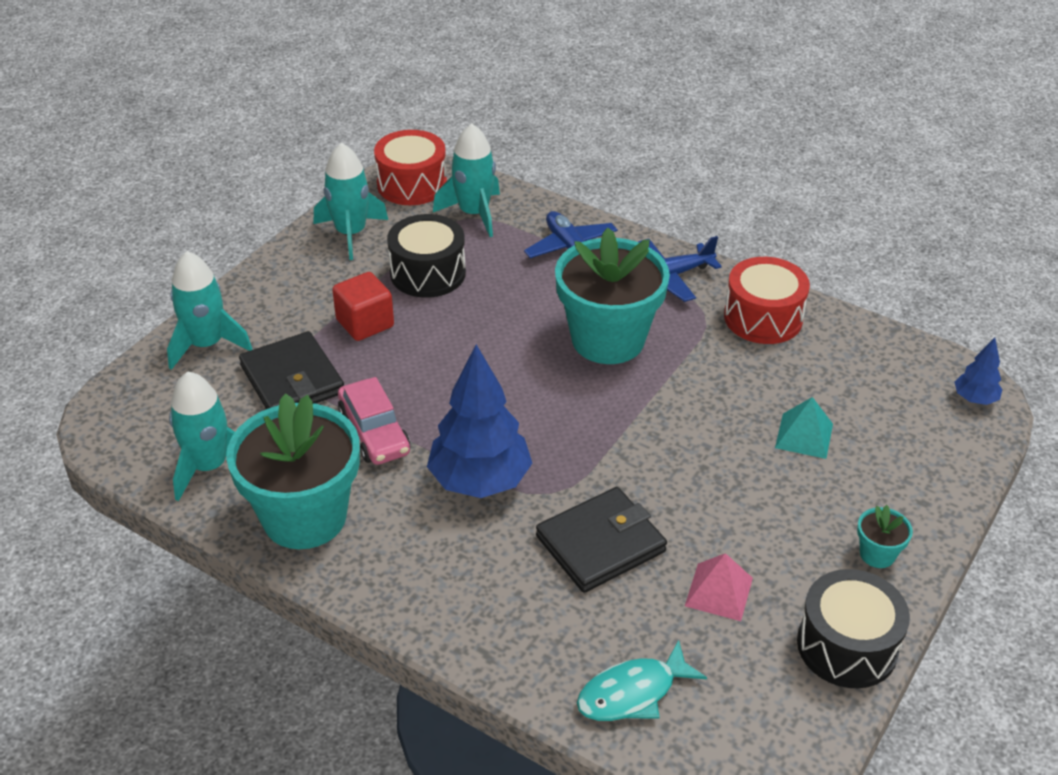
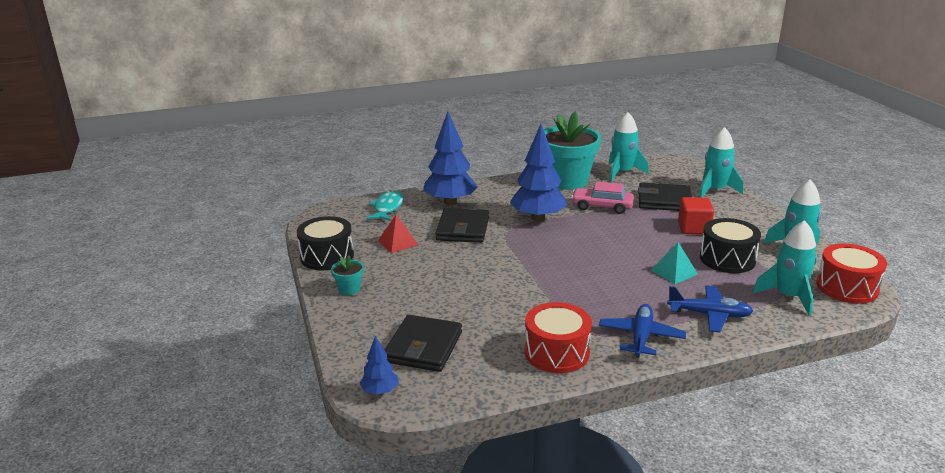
camera: 130 degrees right, 15 degrees down
(528, 619) = (450, 202): none -> blue tree
(608, 339) = (600, 288): turquoise flower pot -> none
(719, 591) = (398, 242): pink pyramid -> red pyramid
(804, 435) = (444, 311): turquoise pyramid -> turquoise pyramid (674, 272)
(880, 412) = (423, 347): none -> black wallet

